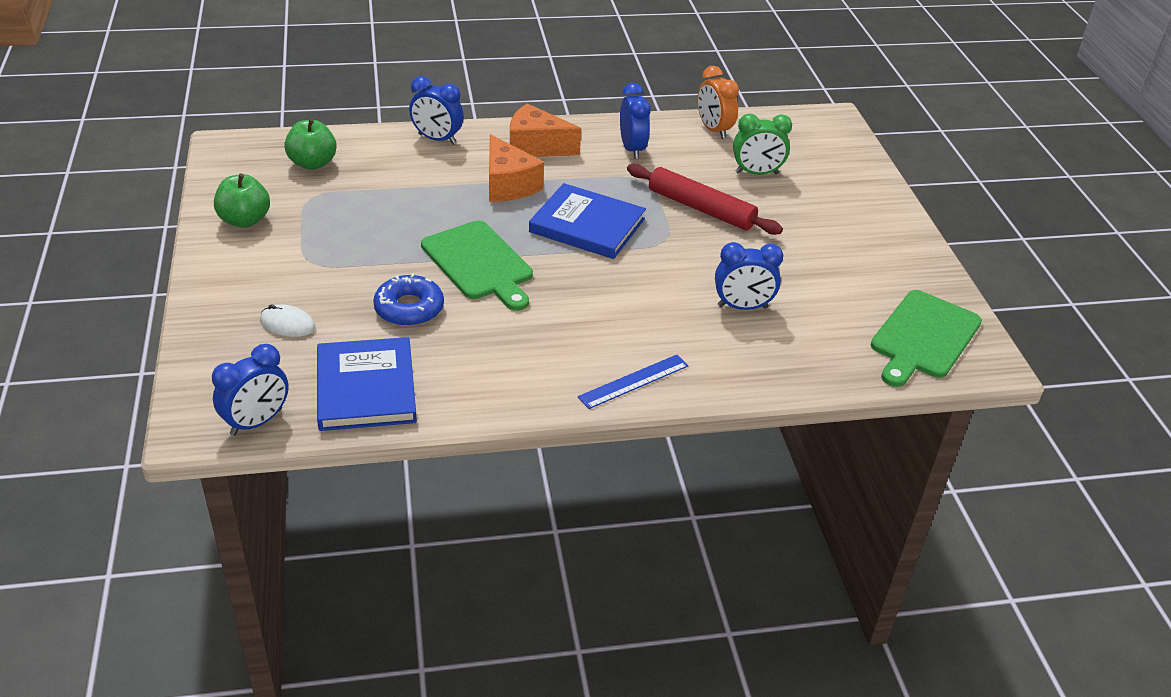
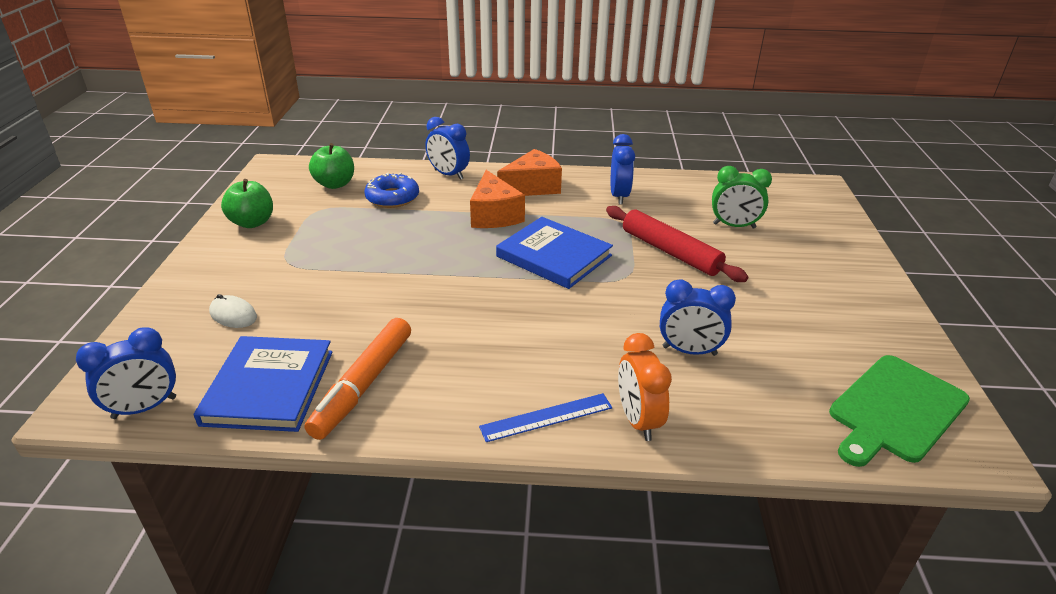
camera: 15 degrees right, 5 degrees down
(409, 308) = (352, 313): blue donut -> blue donut (392, 198)
(455, 375) = (363, 385): none -> orange marker
(479, 263) = (437, 279): green cutting board -> none
(536, 147) = (532, 187): orange cheese -> orange cheese turned 120 degrees clockwise
(713, 130) = (700, 187): orange clock -> orange clock (637, 420)

